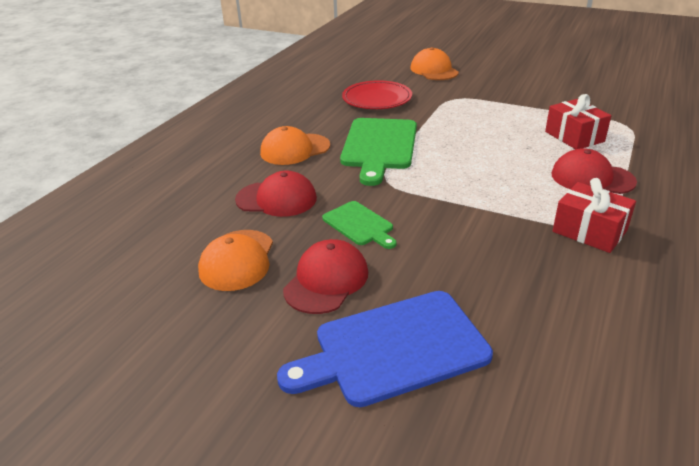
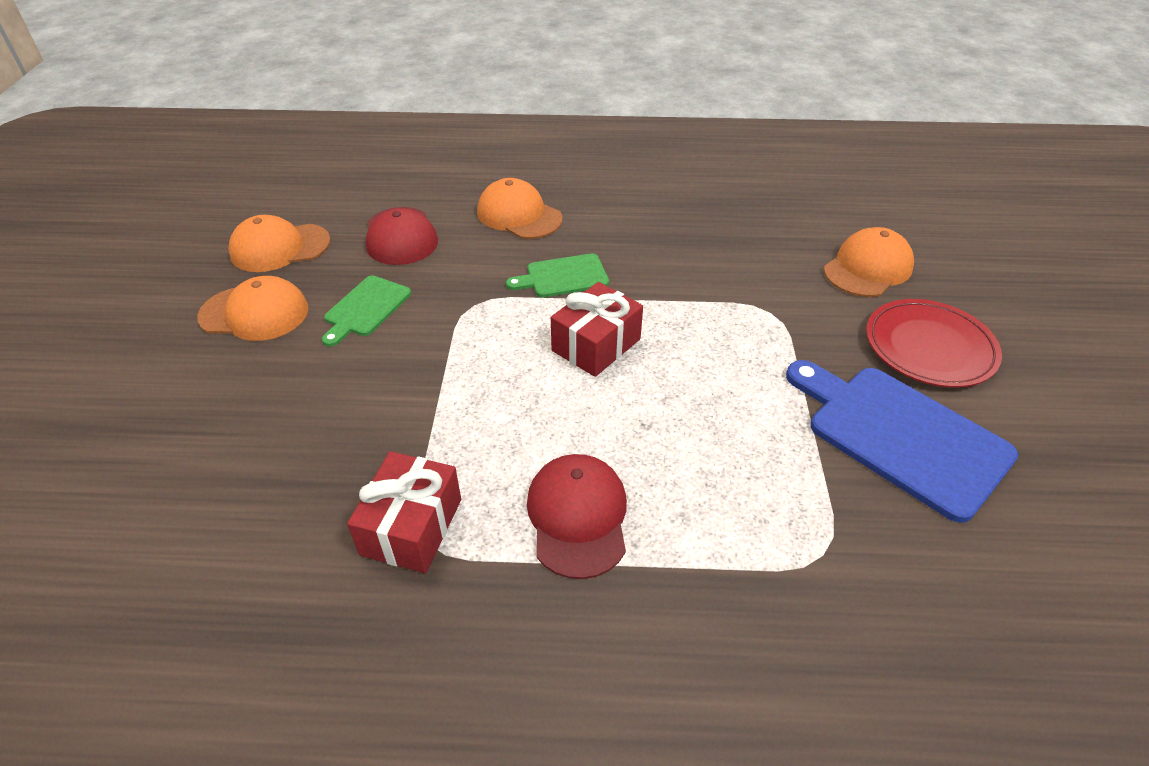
camera: 65 degrees right, 10 degrees up
(326, 280) = (254, 313): red cap -> orange cap
(377, 99) = (709, 239): red plate -> red plate (929, 347)
(379, 146) = (563, 277): green cutting board -> green cutting board, size x0.54
(393, 349) = (149, 386): blue cutting board -> blue cutting board (900, 435)
(574, 136) = (721, 479): red gift -> red gift (596, 345)

